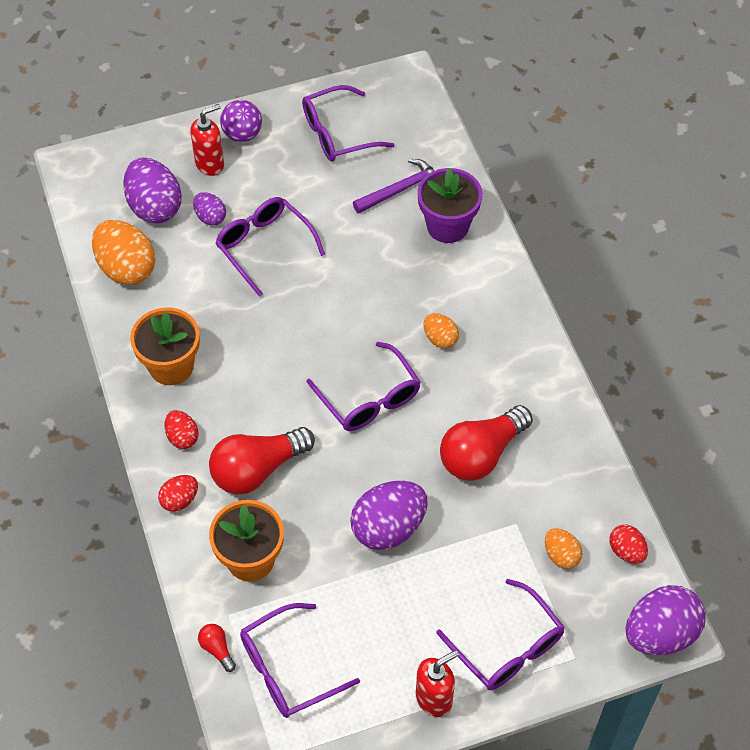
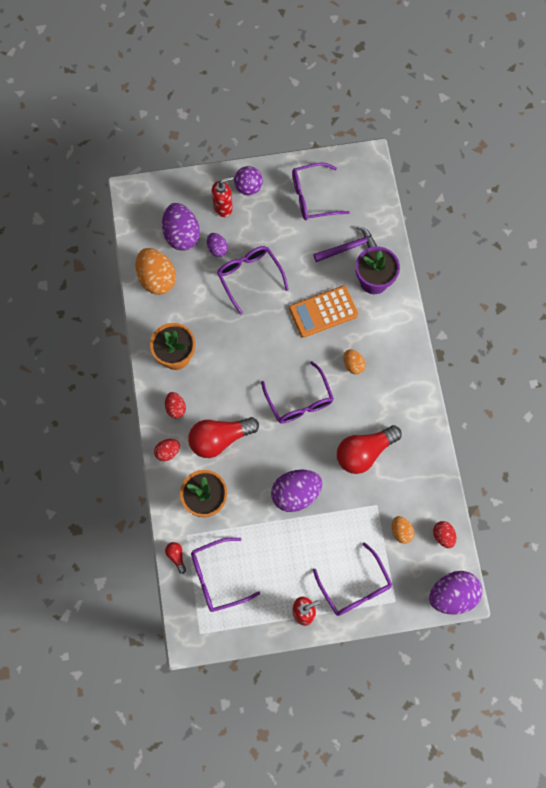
camera: 10 degrees right, 15 degrees up
(381, 276) = (323, 312): none -> orange calculator

